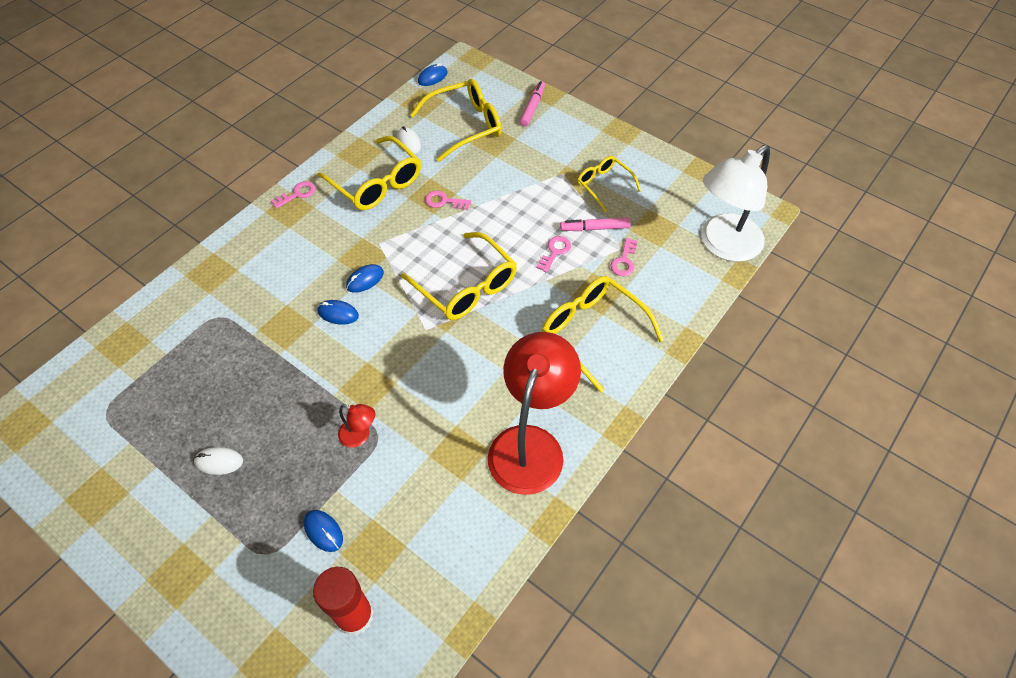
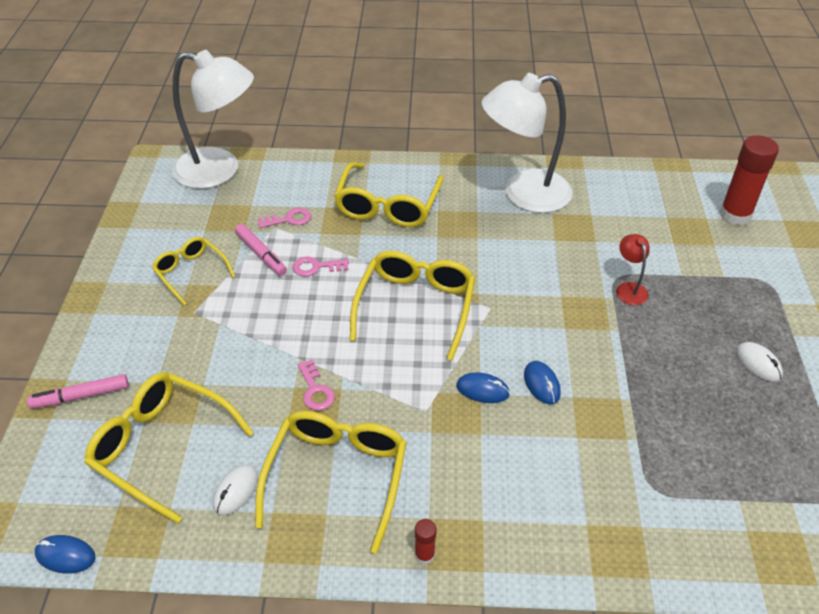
camera: 125 degrees left, 10 degrees down
(297, 194) = (424, 555): pink key -> red glue stick
(323, 531) = (714, 263): blue mouse -> none
(530, 444) = (523, 194): red lamp -> white lamp
(604, 185) = (191, 273): yellow glasses -> yellow glasses turned 120 degrees clockwise

